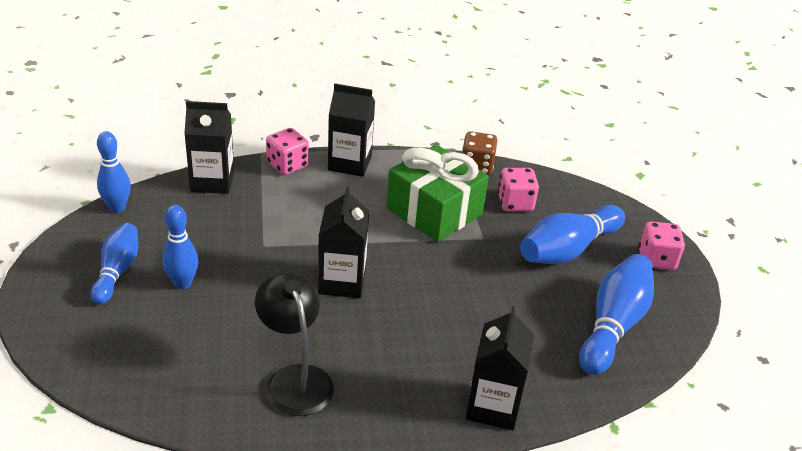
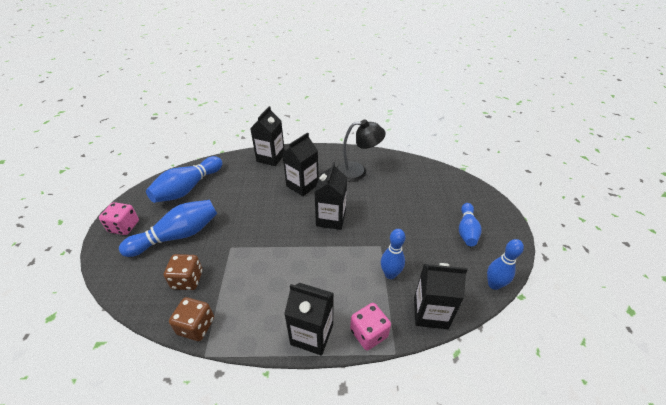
camera: 170 degrees left, 5 degrees up
(183, 283) = (424, 221): blue bowling pin -> blue bowling pin (390, 274)
(295, 379) = (357, 171): black lamp -> black lamp turned 75 degrees counterclockwise
(404, 341) = (302, 185): none -> black carton
(434, 211) = (255, 273): green gift -> none
(515, 203) = (187, 280): pink dice -> brown dice

